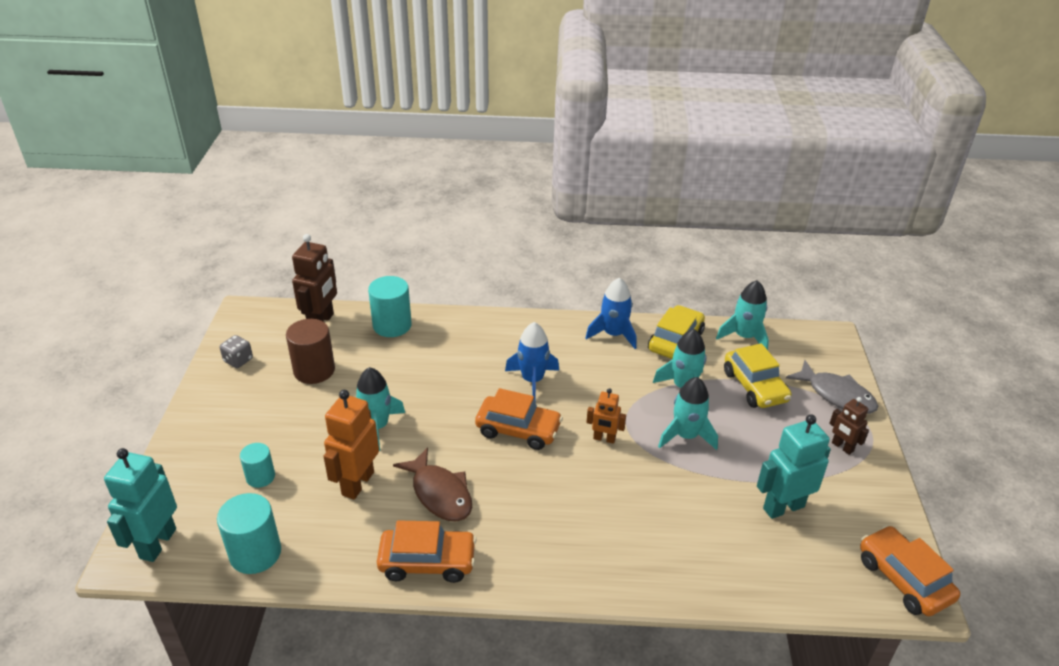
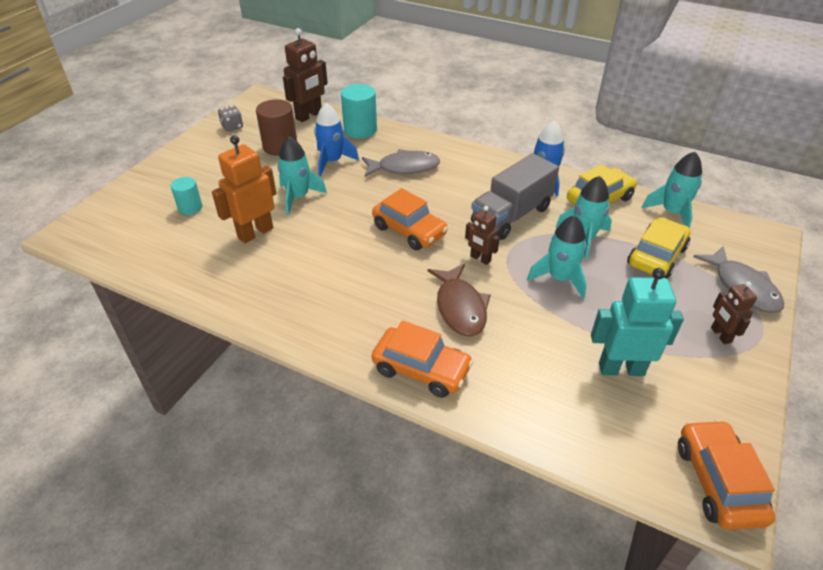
camera: 25 degrees right, 5 degrees up
(157, 543) = (90, 231): turquoise robot -> none
(255, 553) = (148, 258): turquoise cylinder -> none
(427, 562) = (267, 306): orange car -> orange car (421, 369)
(440, 493) = (312, 259): brown fish -> brown fish (460, 307)
(468, 358) = (404, 167): none -> grey fish
(532, 380) = (447, 197): blue rocket -> blue rocket (332, 162)
(604, 439) = (480, 259): orange robot -> brown robot
(606, 383) = (511, 215): none -> grey truck
(754, 386) = (656, 256): yellow car -> yellow car turned 150 degrees counterclockwise

